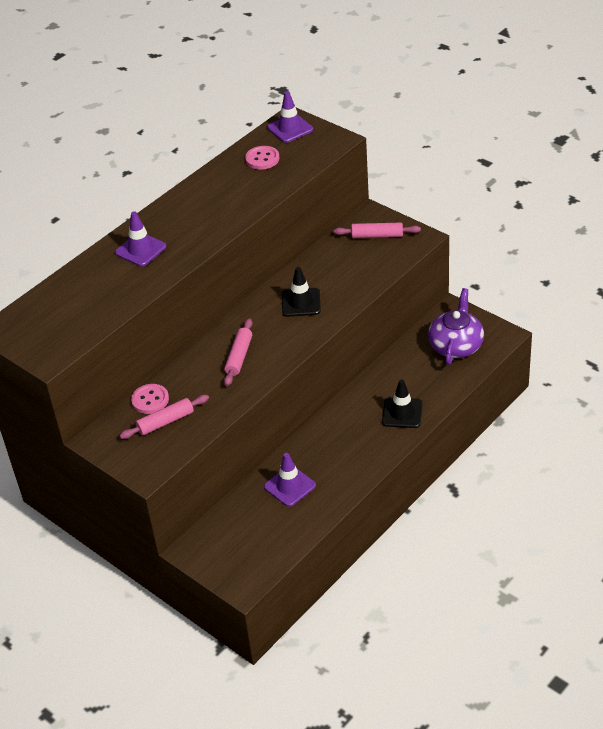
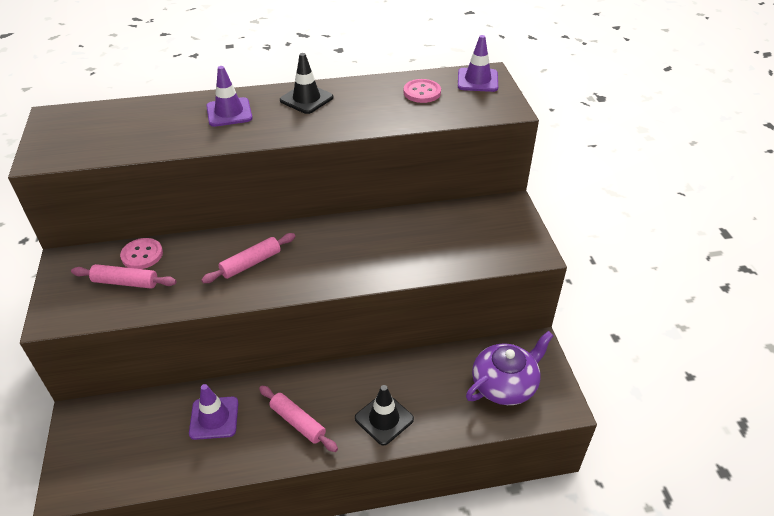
camera: 35 degrees right, 0 degrees up
(301, 302) = (358, 247): black traffic cone -> black traffic cone (306, 99)
(377, 236) = (495, 227): pink rolling pin -> pink rolling pin (298, 422)

